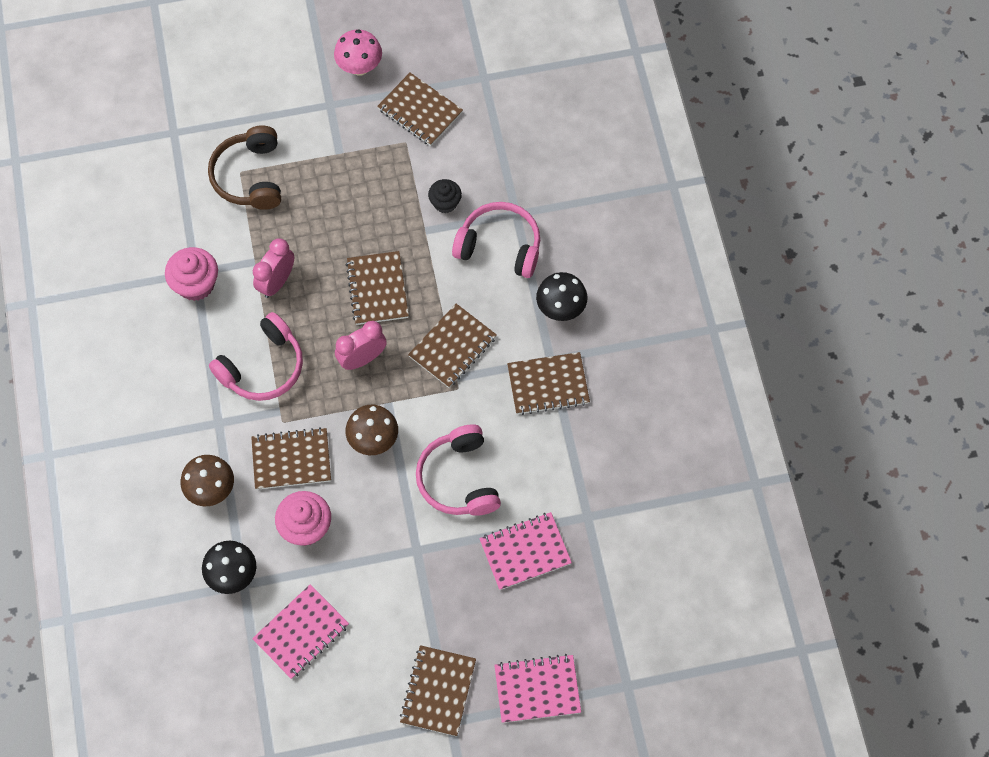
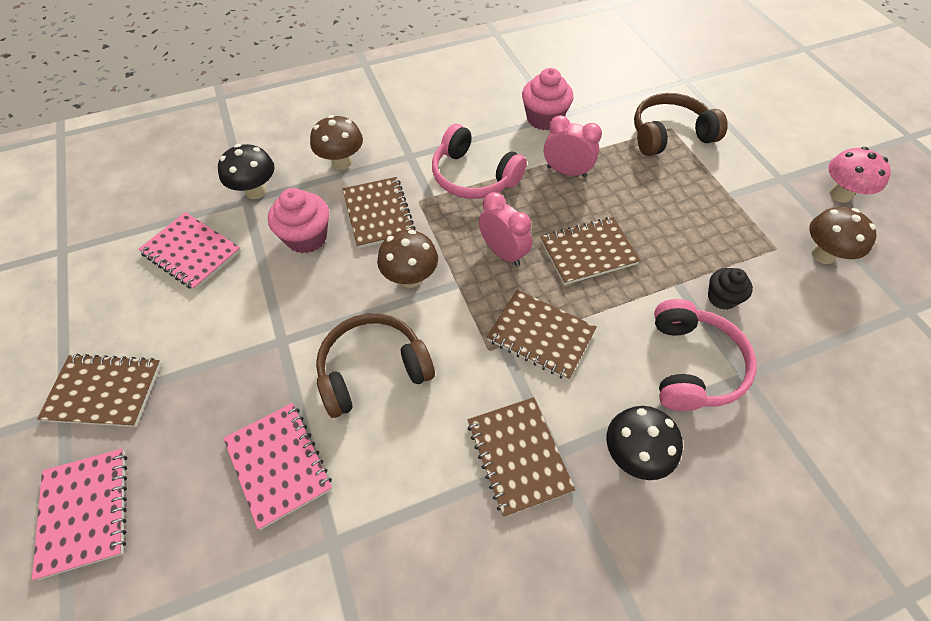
camera: 80 degrees right, 10 degrees down
(420, 111) = (823, 255): brown notebook -> brown mushroom
(459, 479) = (373, 370): pink headphones -> brown headphones

